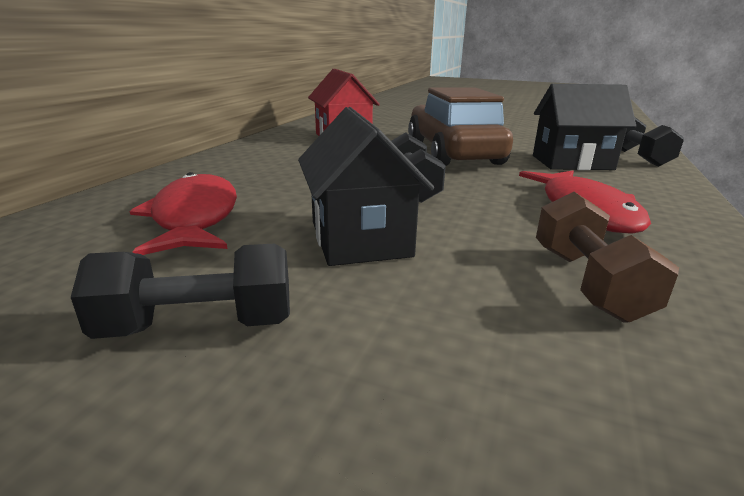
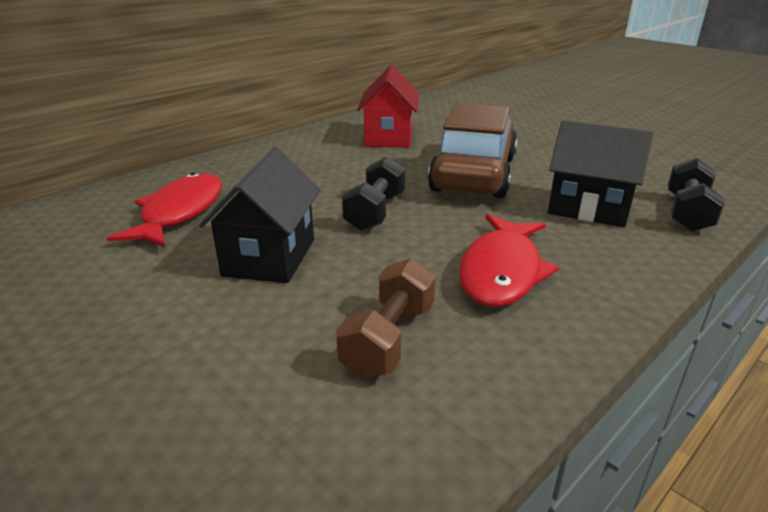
camera: 25 degrees right, 5 degrees up
(199, 326) = (105, 300): black dumbbell -> none

